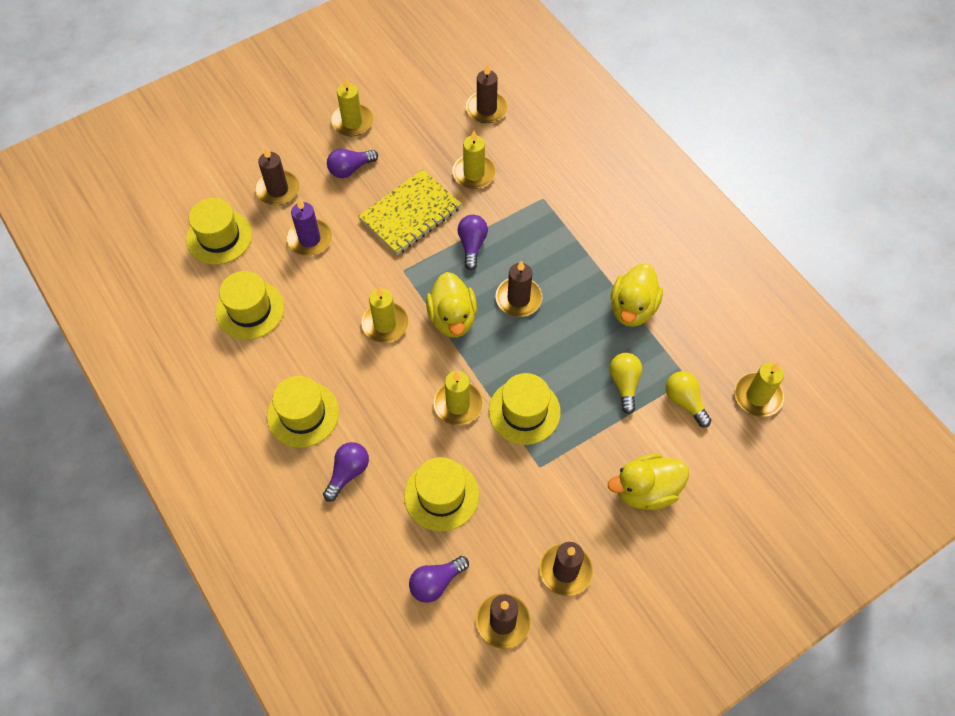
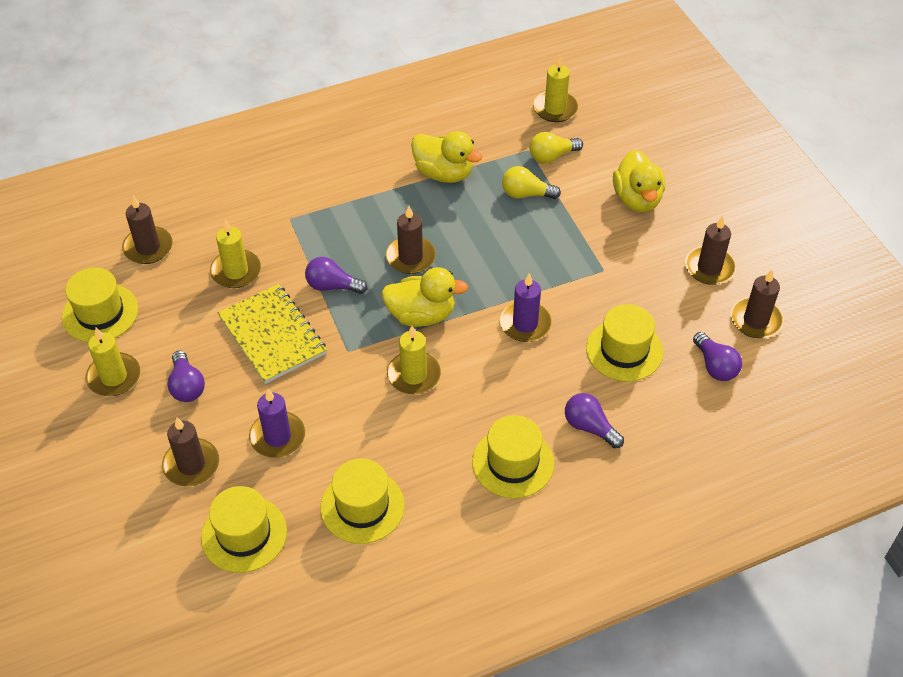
camera: 80 degrees left, 10 degrees down
(458, 404) = (525, 324): yellow candle -> purple candle
(524, 411) = (542, 272): yellow hat -> yellow hat (100, 313)

